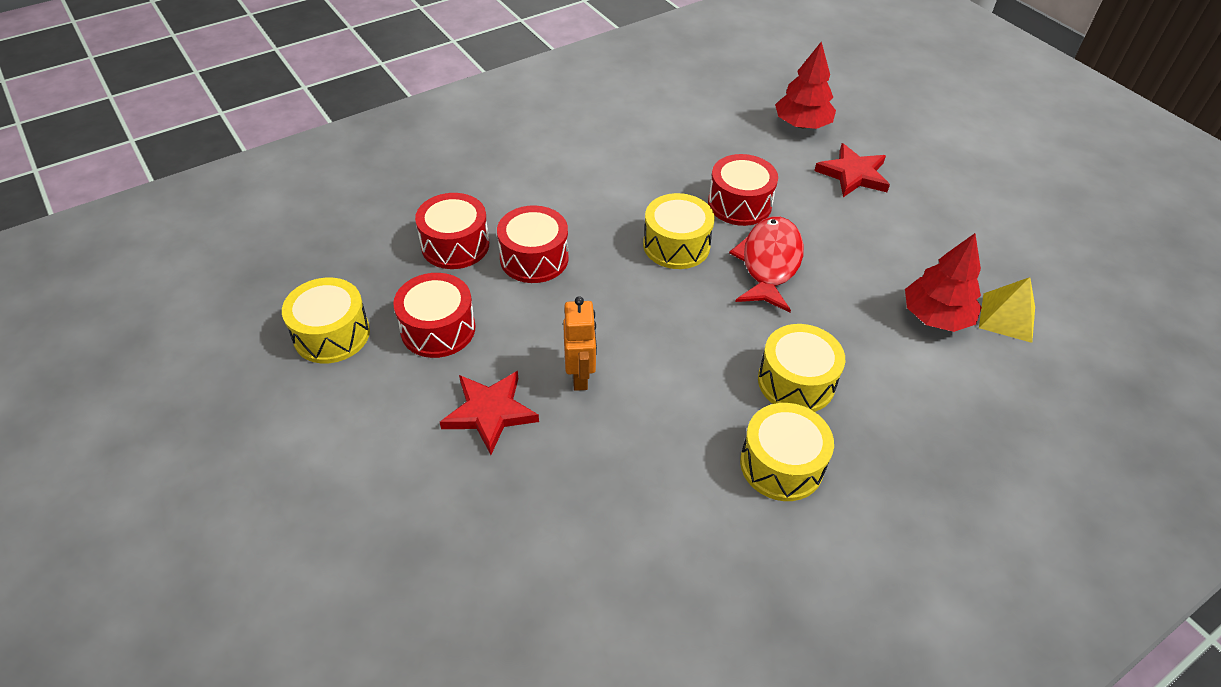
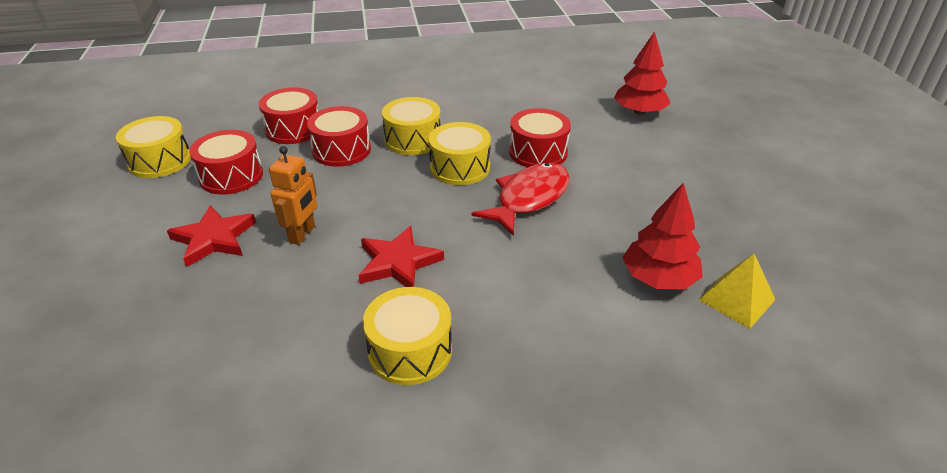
camera: 25 degrees right, 10 degrees down
(796, 382) = (479, 291): yellow drum -> yellow drum (413, 140)
(853, 174) = (659, 154): red star -> red star (398, 262)

